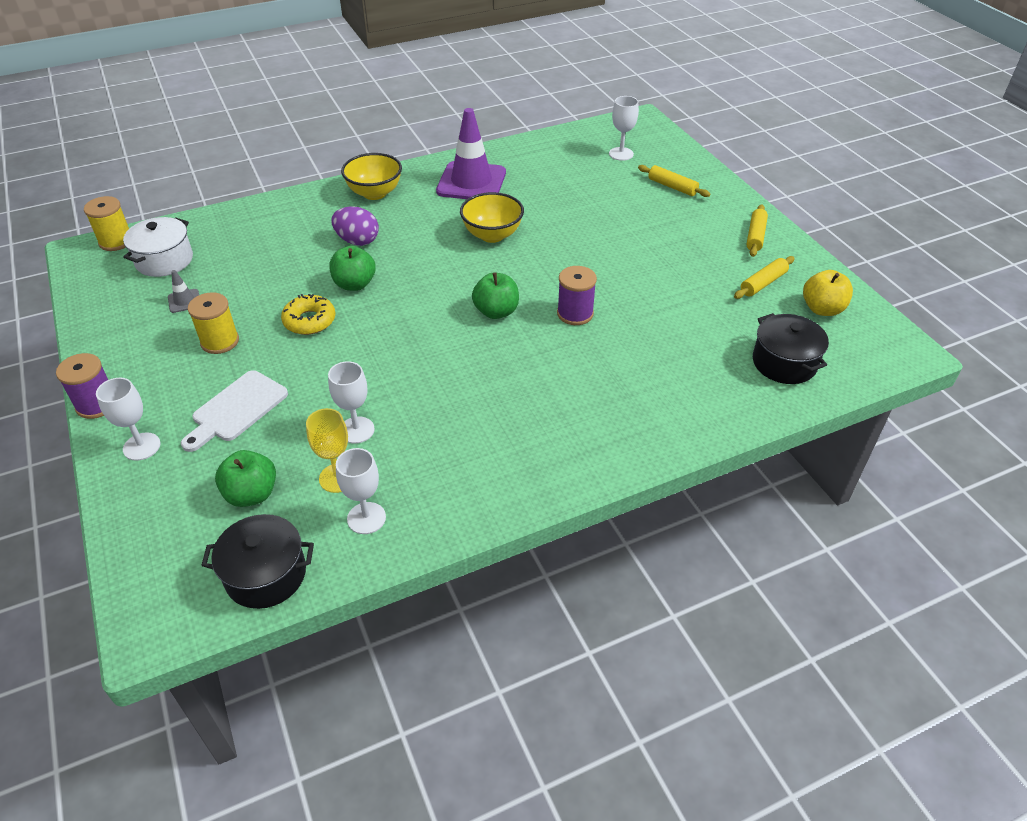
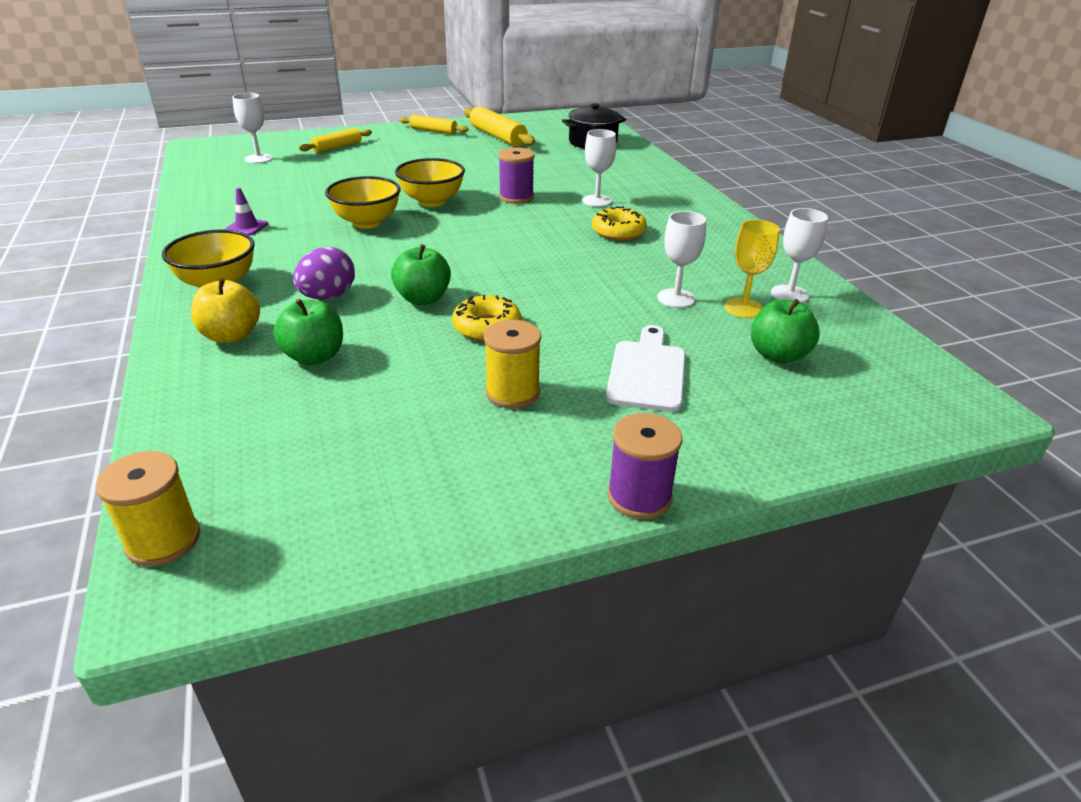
camera: 85 degrees left, 10 degrees down
(141, 446) = (720, 441): white goblet -> white goblet (597, 201)
(164, 260) = (273, 466): white pot -> none
(184, 301) = (404, 433): grey traffic cone -> none
(236, 409) = (647, 372): white cutting board -> white cutting board turned 120 degrees counterclockwise
(266, 574) = (876, 343): black pot -> none
(471, 182) = (247, 227): purple traffic cone -> purple traffic cone, size x0.41
(496, 312) = (503, 227): green apple -> green apple (314, 357)
(501, 390) = (618, 232): none -> yellow donut
(548, 262) = (432, 201): none -> yellow bowl
(763, 283) = (497, 136): yellow rolling pin -> yellow rolling pin, size x1.56
(822, 309) = (535, 126): yellow apple -> yellow apple (231, 335)

